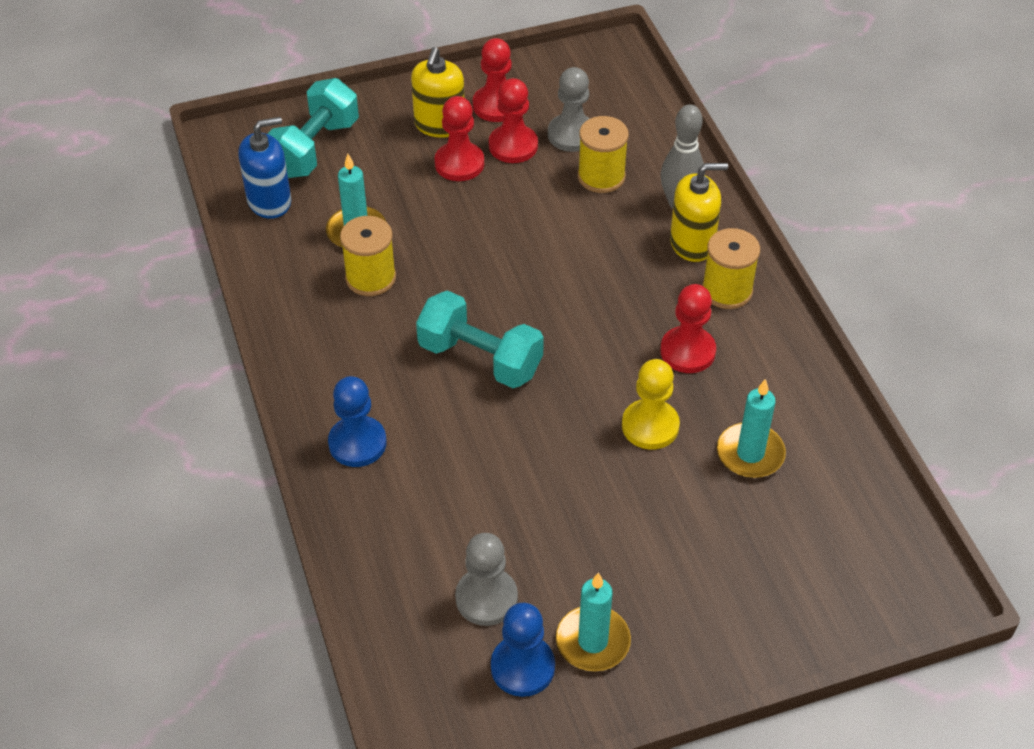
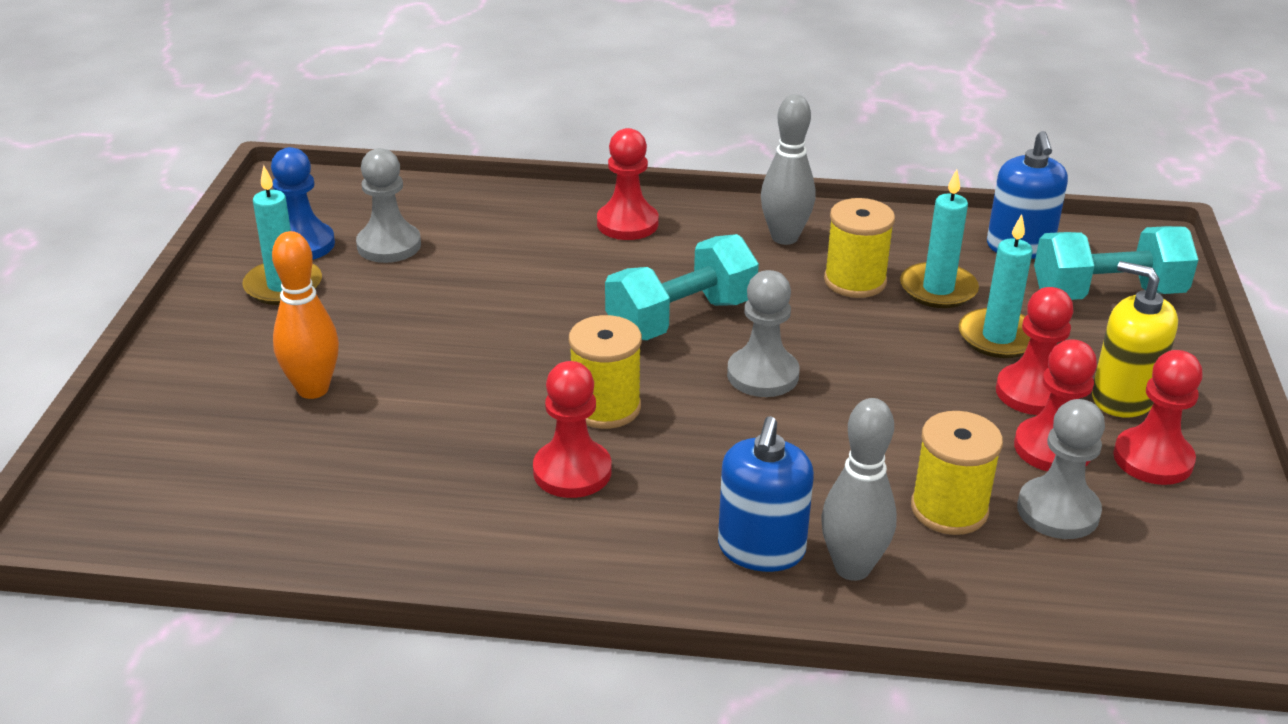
camera: 115 degrees right, 15 degrees down
(314, 148) = (1107, 294): turquoise dumbbell -> turquoise dumbbell turned 60 degrees counterclockwise
(326, 335) = (784, 237): none -> grey bowling pin
(357, 443) = (627, 223): blue pawn -> red pawn
(522, 293) = (762, 375): none -> grey pawn
(650, 426) = (488, 403): yellow pawn -> none
(692, 243) = (761, 549): yellow soap dispenser -> blue soap dispenser
(705, 537) = (313, 389): none -> orange bowling pin
(727, 290) = (649, 548): yellow spool -> yellow spool (605, 407)
(750, 453) = (381, 463): turquoise candle -> turquoise candle (998, 337)

